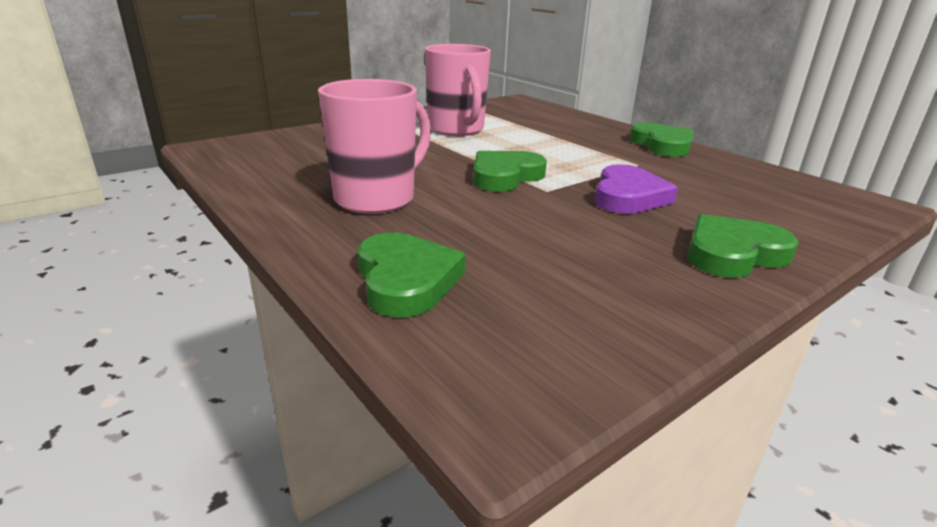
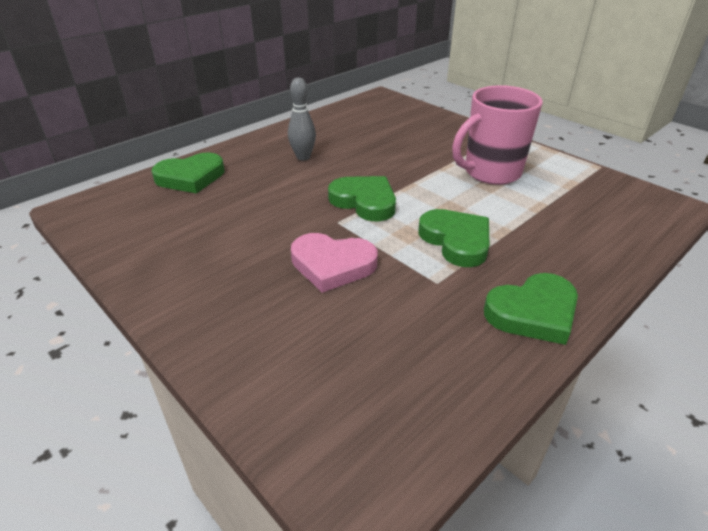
camera: 85 degrees right, 10 degrees up
(377, 198) = (303, 157): pink mug -> grey bowling pin
(628, 196) = (332, 265): purple heart -> pink heart
(733, 253) = (211, 309): green heart -> green heart (456, 241)

